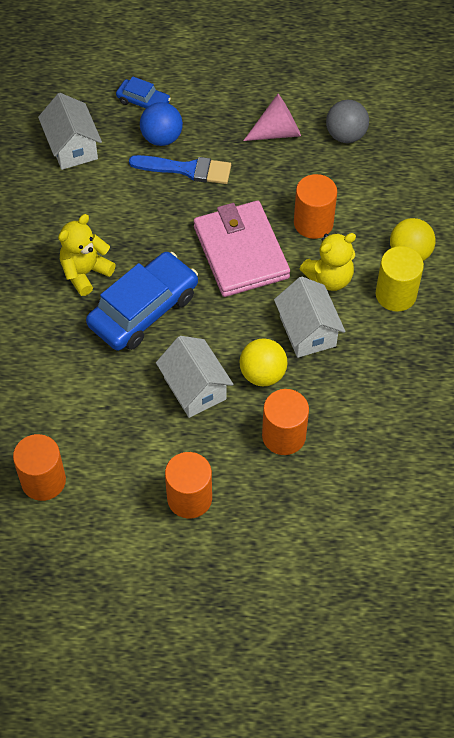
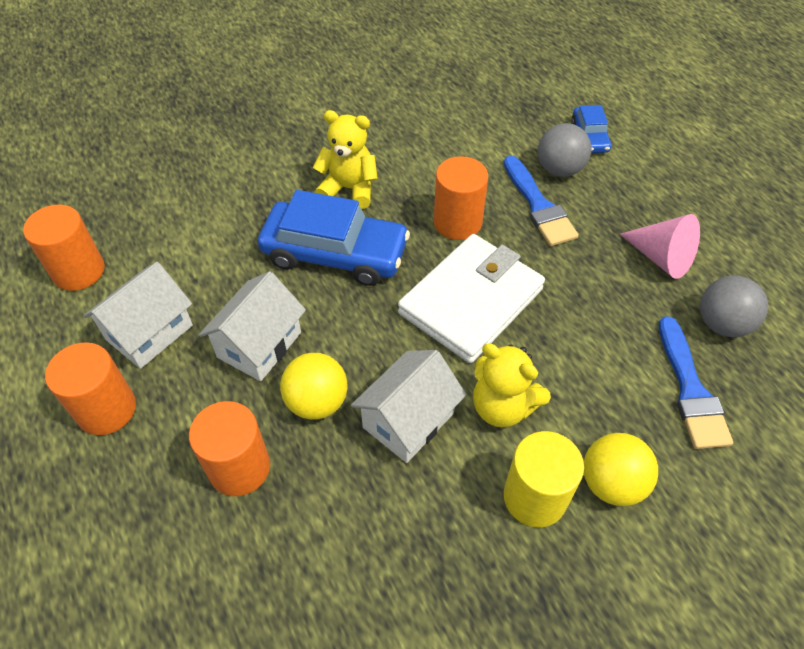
camera: 60 degrees right, 5 degrees down
(72, 147) = (488, 114): white house -> white house (149, 332)
(162, 138) = (559, 169): blue ball -> grey ball
(241, 252) = (471, 301): pink wallet -> white wallet
(313, 223) = (568, 351): orange cylinder -> orange cylinder (457, 222)
(378, 180) = (690, 390): none -> blue brush

